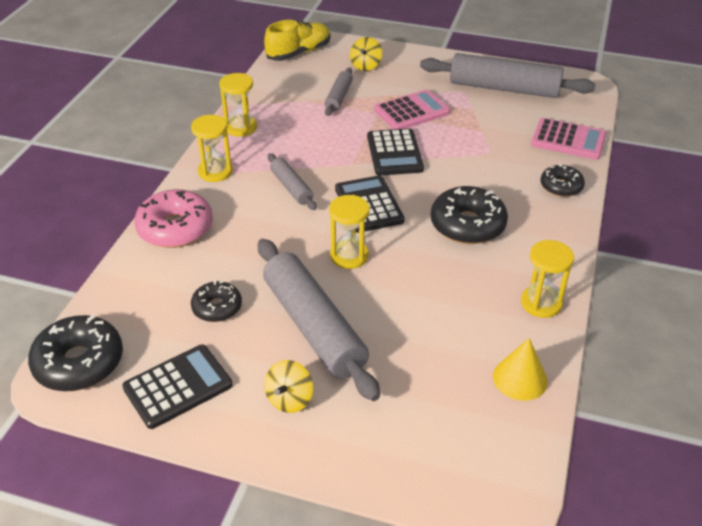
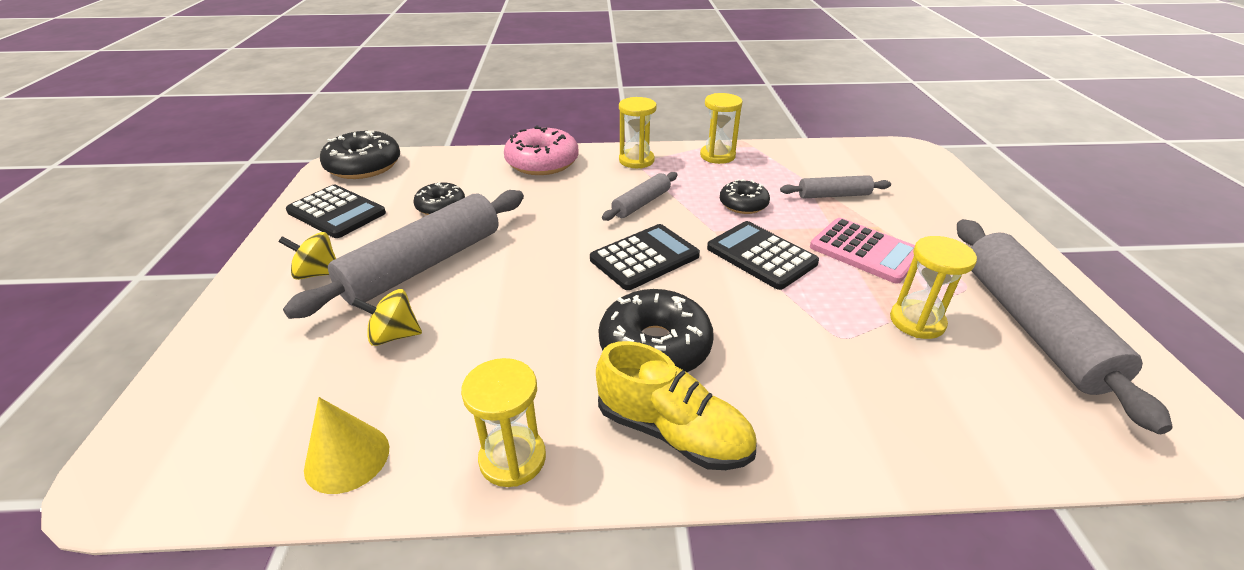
camera: 70 degrees right, 5 degrees down
(299, 53) = (888, 154): yellow shoe -> yellow shoe (673, 432)
(349, 256) = (545, 263): yellow hourglass -> yellow hourglass (917, 321)
(366, 66) = (922, 198): yellow spinning top -> yellow spinning top (394, 335)
(394, 153) = (761, 255): black calculator -> black calculator turned 75 degrees clockwise
(561, 186) = (825, 441): black donut -> black donut (743, 204)
(568, 140) = (973, 431): pink calculator -> none

